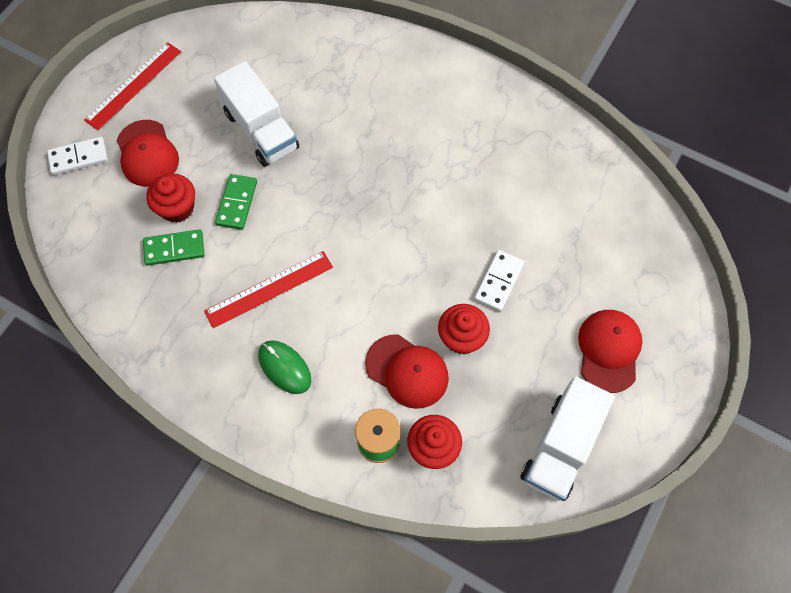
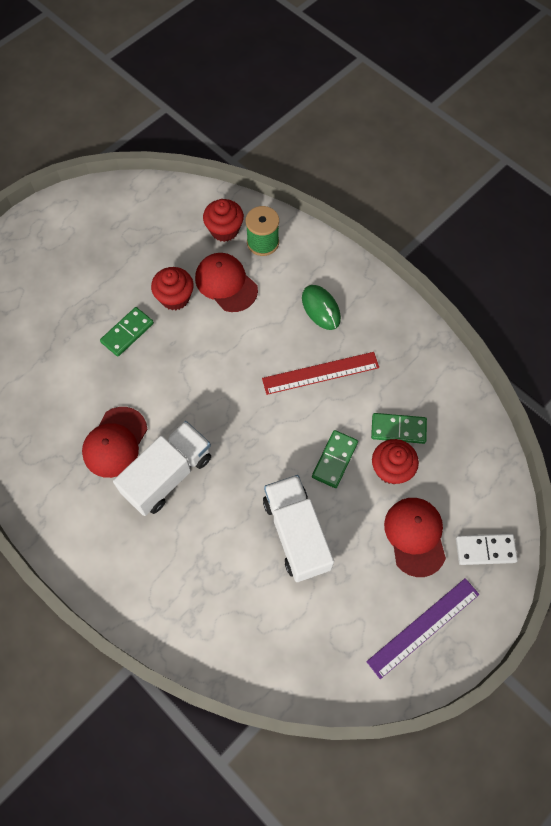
camera: 165 degrees left, 0 degrees up
(133, 85) = (423, 627): red ruler -> purple ruler
(498, 281) = (127, 333): white domino -> green domino
(560, 447) = (134, 210): white truck -> white truck (168, 475)
(609, 350) = (66, 262): red cap -> red cap (115, 442)

